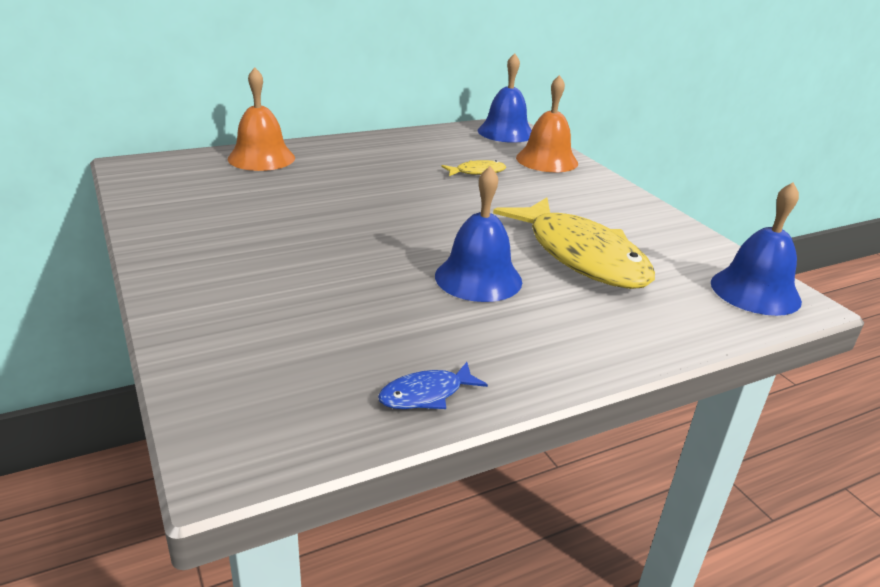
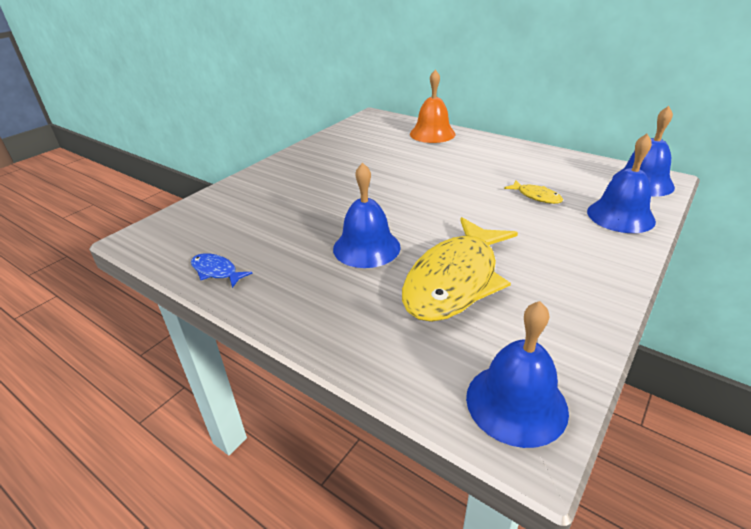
camera: 65 degrees right, 5 degrees up
(547, 160) = (620, 216): orange bell -> blue bell

